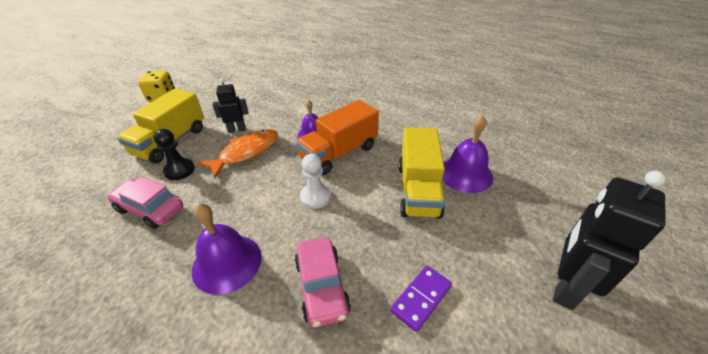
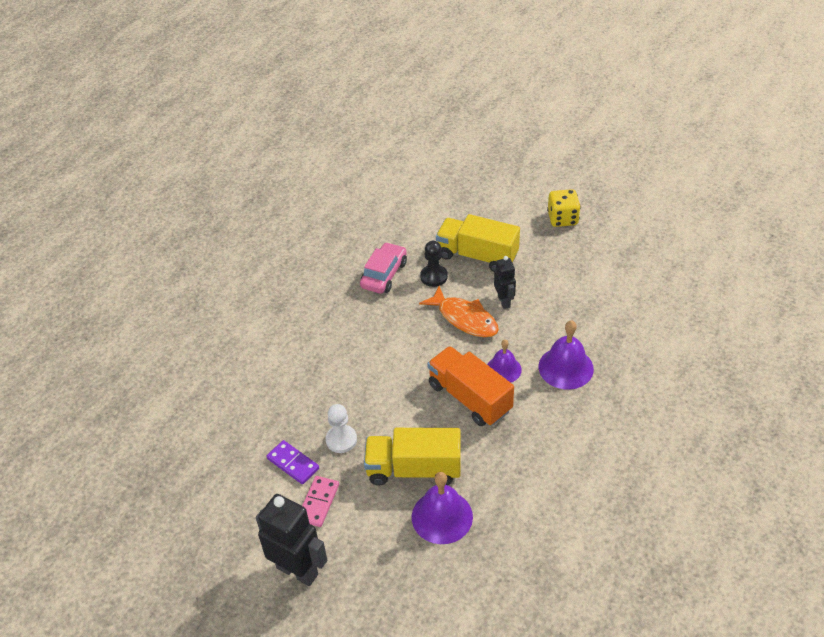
camera: 90 degrees right, 5 degrees up
(227, 263) = (329, 338): purple bell -> purple bell (566, 367)
(315, 197) = (401, 384): white pawn -> white pawn (341, 440)
(322, 286) = (306, 400): pink car -> none
(471, 268) = (318, 502): none -> pink domino

